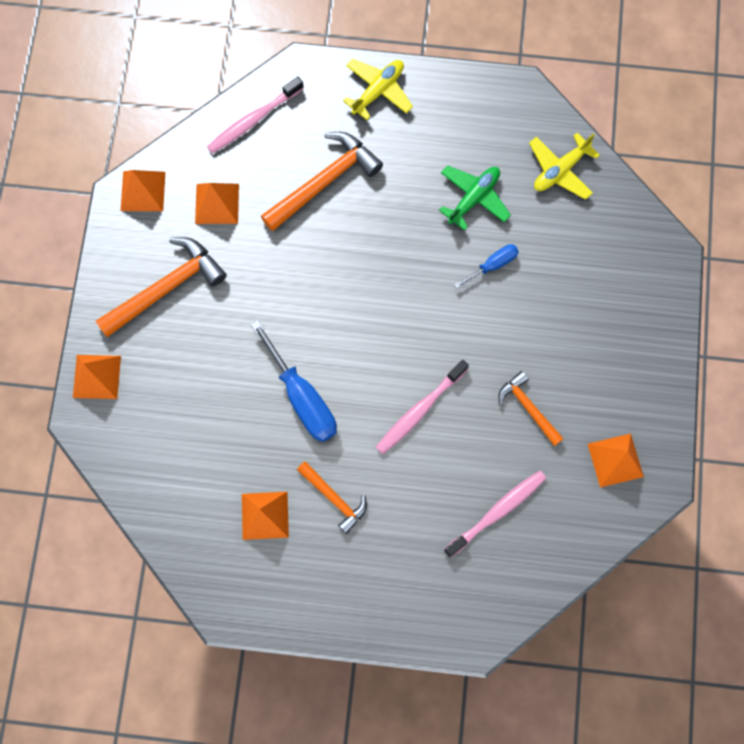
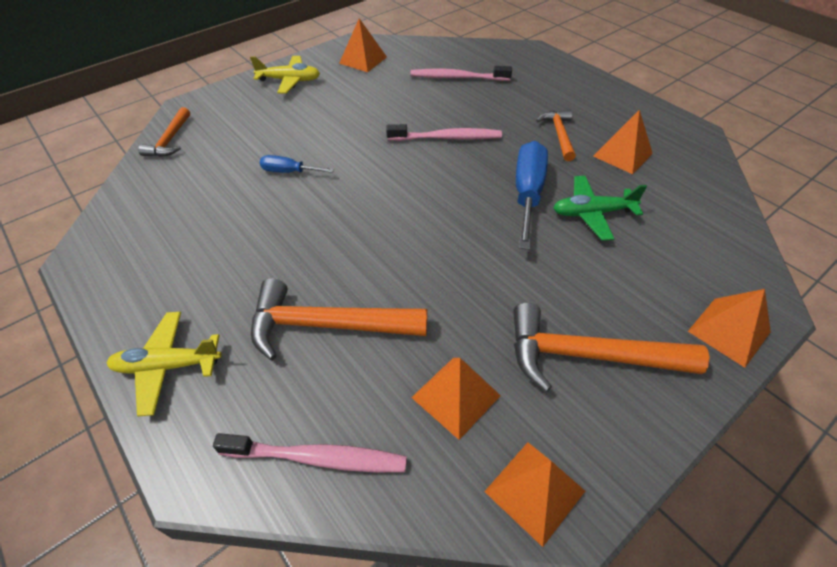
camera: 135 degrees left, 25 degrees down
(474, 198) = (236, 217): green plane -> green plane (592, 213)
(528, 407) = (377, 101): orange hammer -> orange hammer (170, 140)
(560, 170) = (157, 188): yellow plane -> yellow plane (289, 81)

